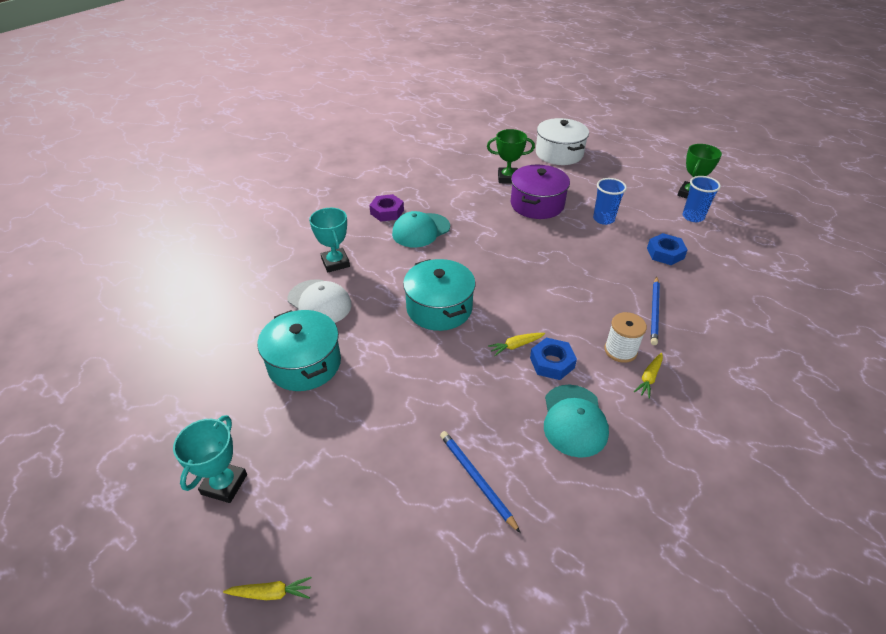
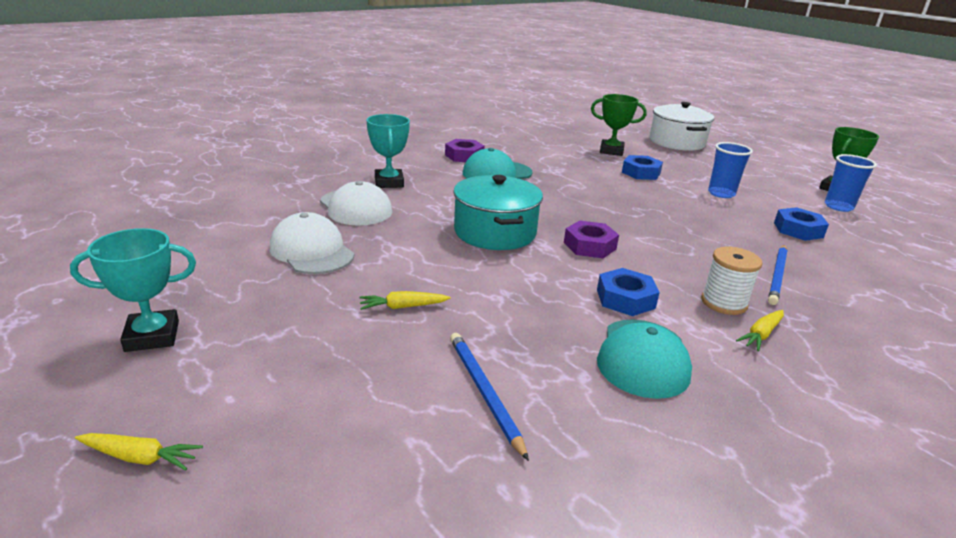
camera: 10 degrees right, 15 degrees down
(224, 484) = (152, 336): turquoise trophy -> turquoise trophy turned 45 degrees clockwise
(304, 364) = (312, 251): turquoise pot -> white cap
(515, 308) = (589, 246): none -> purple nut
(516, 346) = (581, 277): yellow carrot -> yellow carrot (403, 307)
(537, 204) = (641, 173): purple pot -> blue nut

